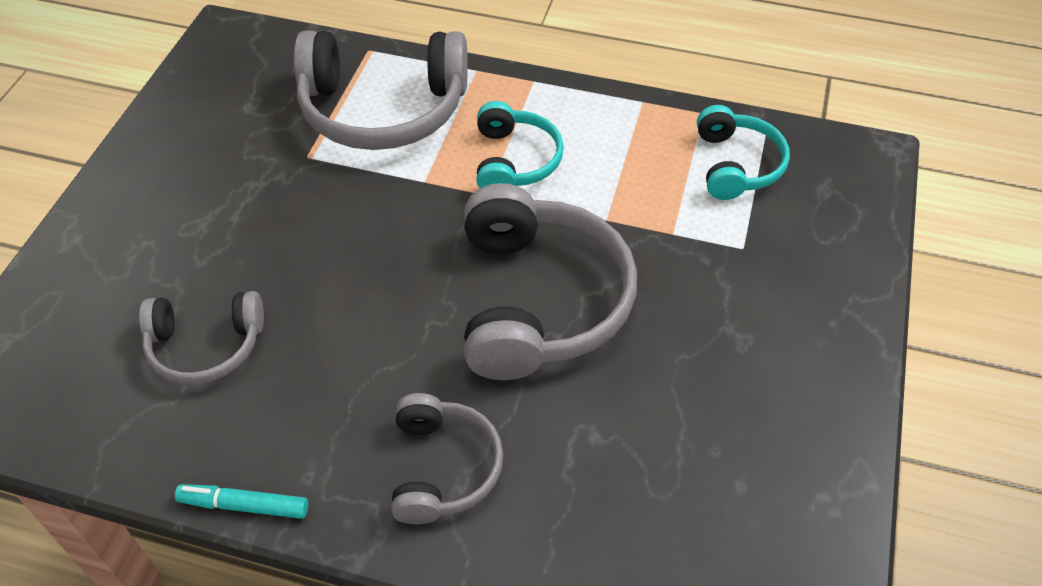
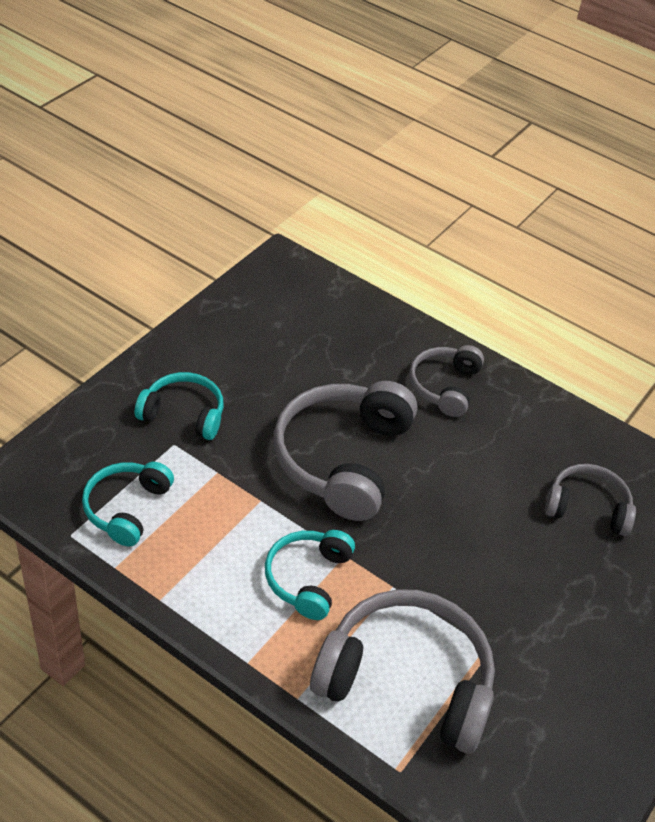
camera: 165 degrees left, 5 degrees down
(244, 505) = (566, 406): turquoise marker -> none
(761, 288) = (183, 414): none -> turquoise headphones

